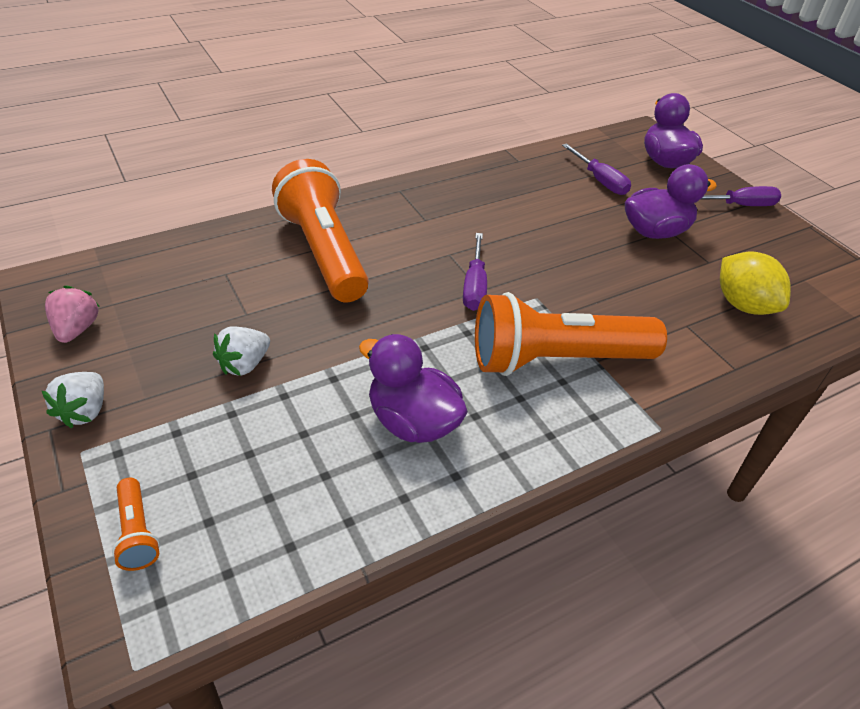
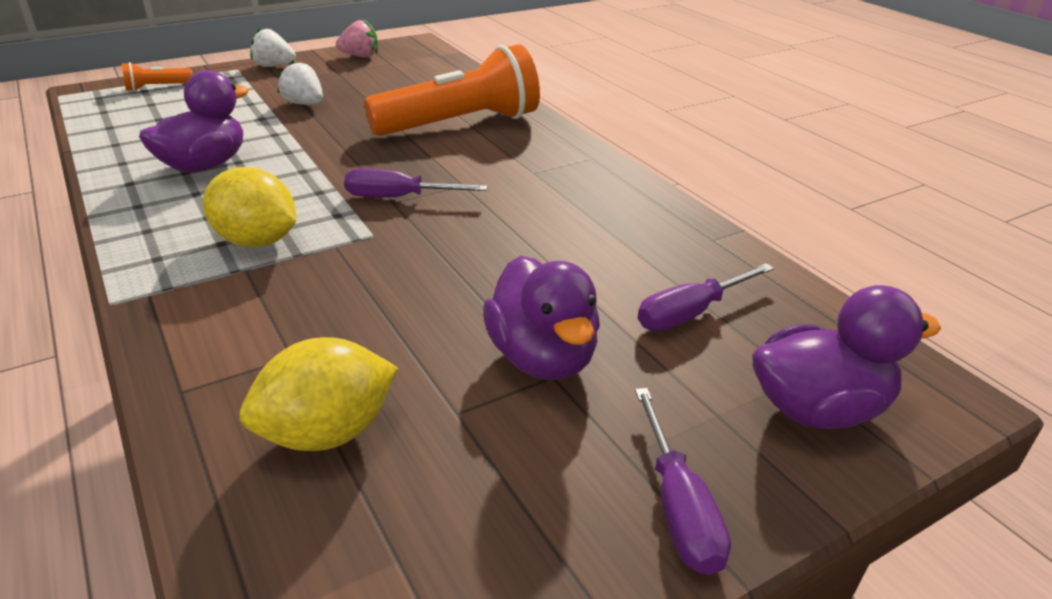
camera: 90 degrees right, 10 degrees down
(556, 360) = (257, 241): orange flashlight -> yellow lemon

